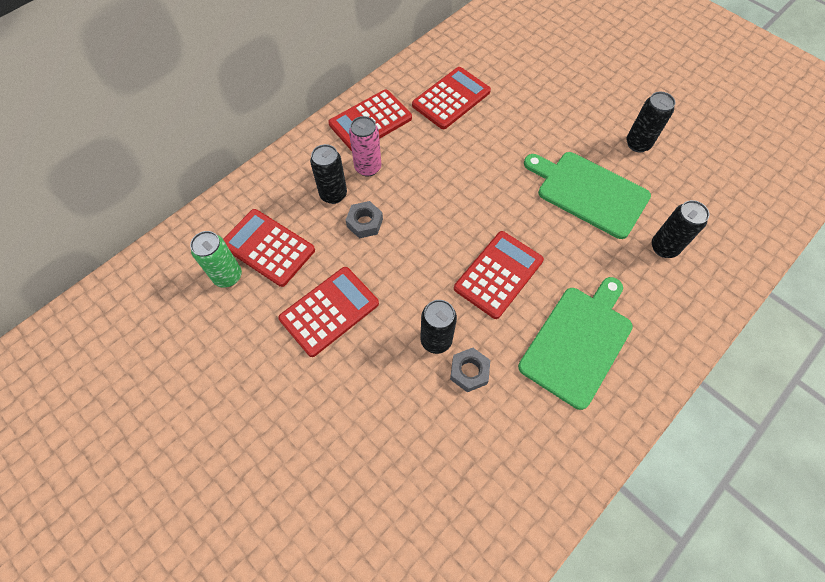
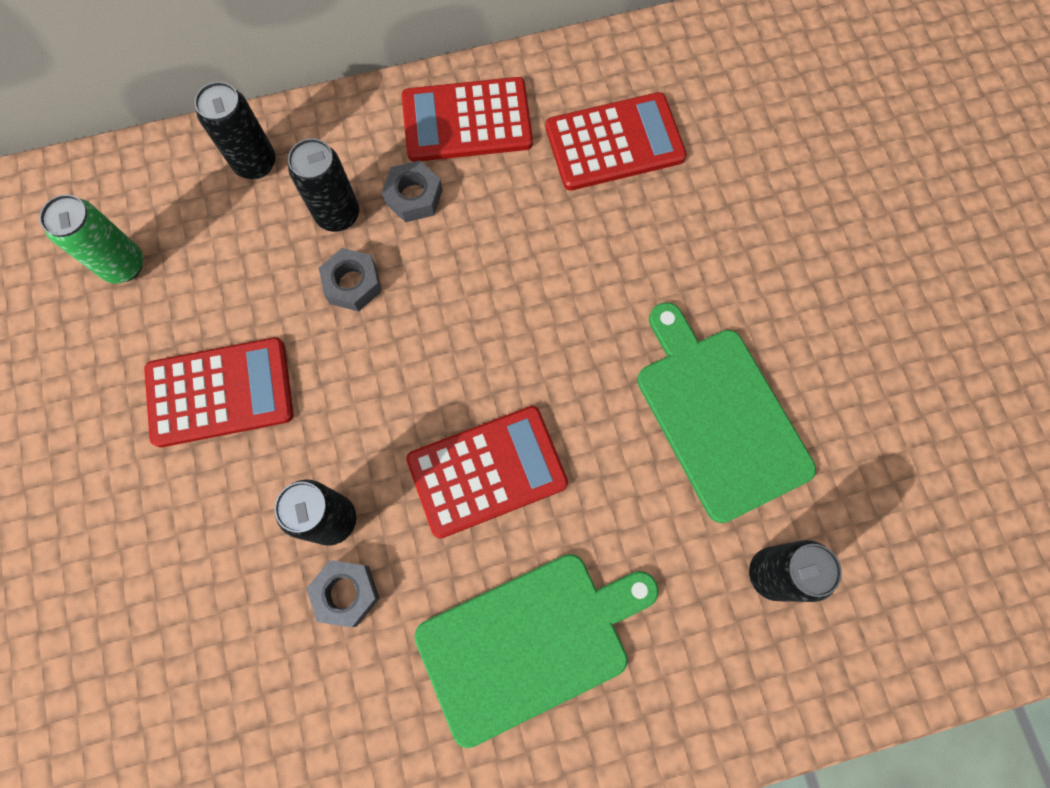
camera: 30 degrees right, 10 degrees up
(268, 247) = (200, 250): red calculator -> none
(368, 167) = (414, 196): pink can -> grey nut
(637, 144) = (862, 376): black can -> black can (255, 163)

